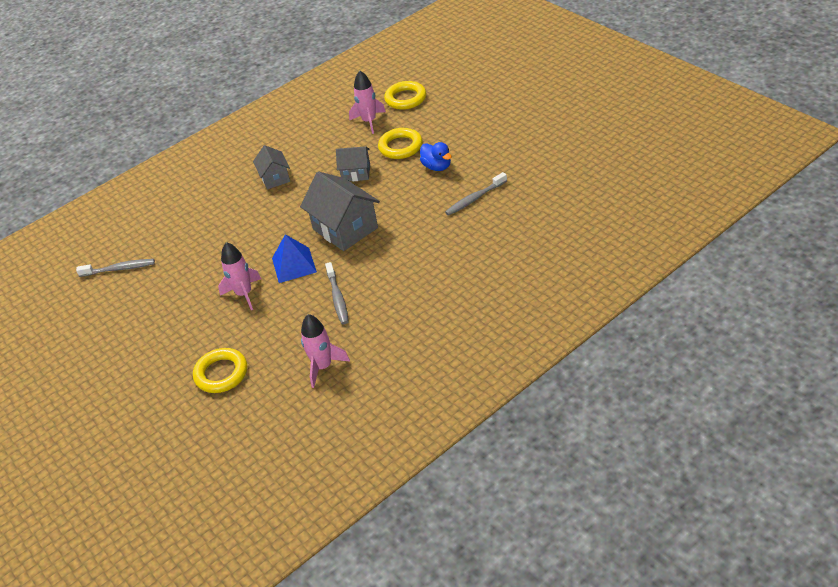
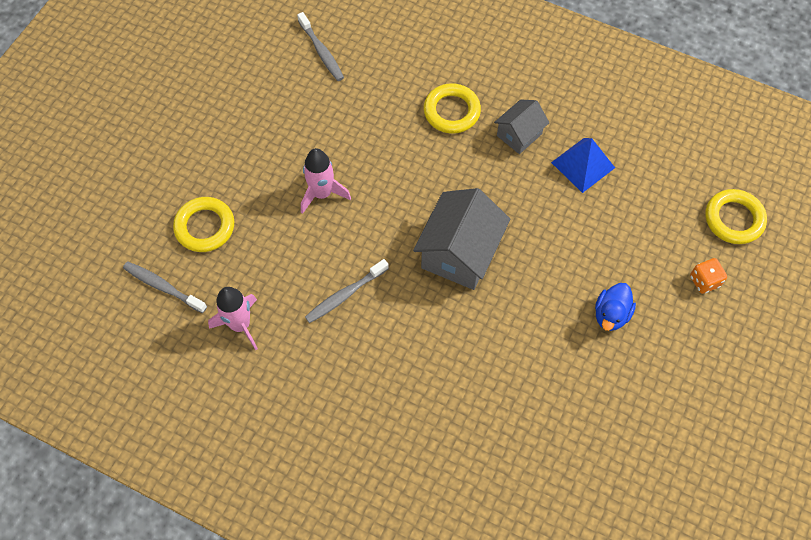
camera: 60 degrees right, 20 degrees up
(294, 265) = (382, 224): blue pyramid -> blue pyramid (582, 165)
(356, 173) = (562, 222): grey house -> none
(369, 121) = (667, 194): pink rocket -> none
(400, 147) = (632, 254): yellow ring -> yellow ring (451, 111)
(439, 121) = (704, 281): none -> orange dice
(474, 199) = (566, 386): grey toothbrush -> grey toothbrush (163, 287)

